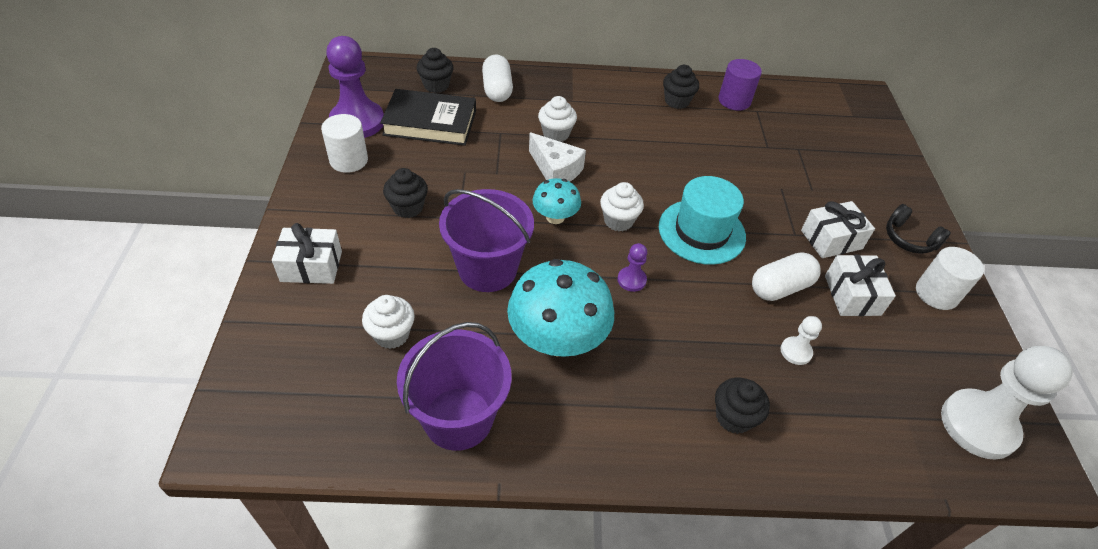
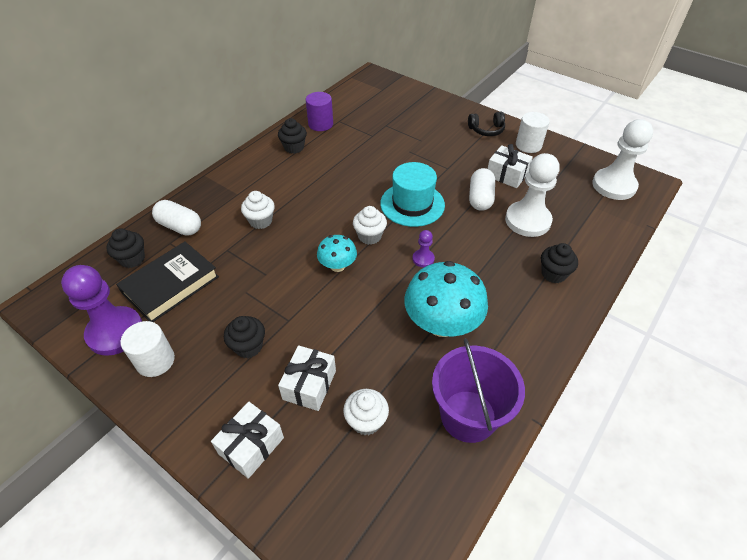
camera: 50 degrees left, 0 degrees up
(487, 269) = (352, 329): purple bucket -> none
(555, 170) = (295, 241): white cheese -> none
(796, 351) = (527, 220): white pawn -> white pawn, size x2.19
(831, 239) = (463, 157): white gift -> white gift (309, 385)

